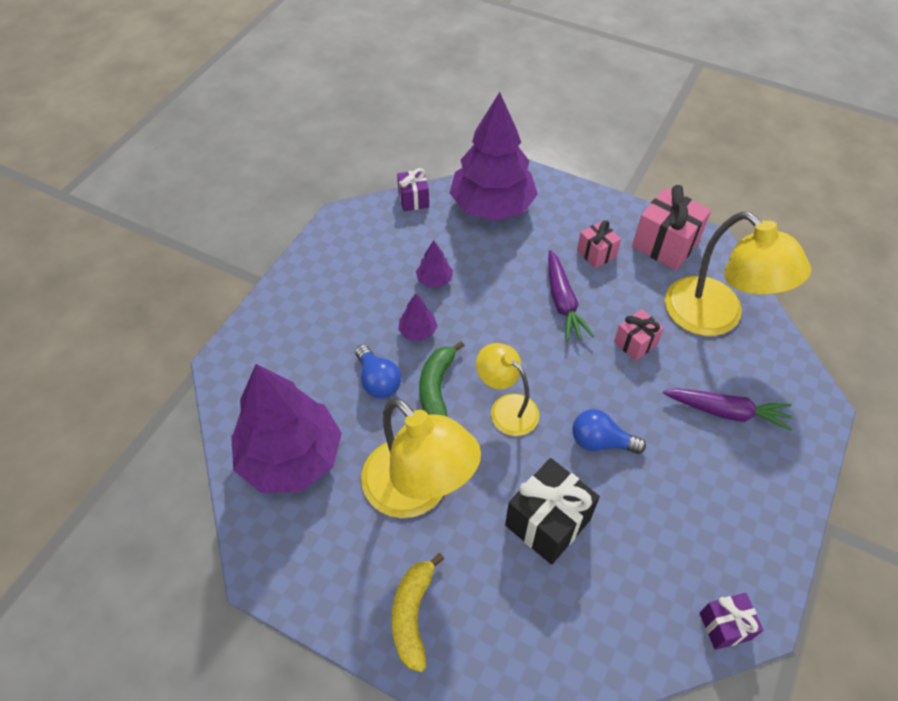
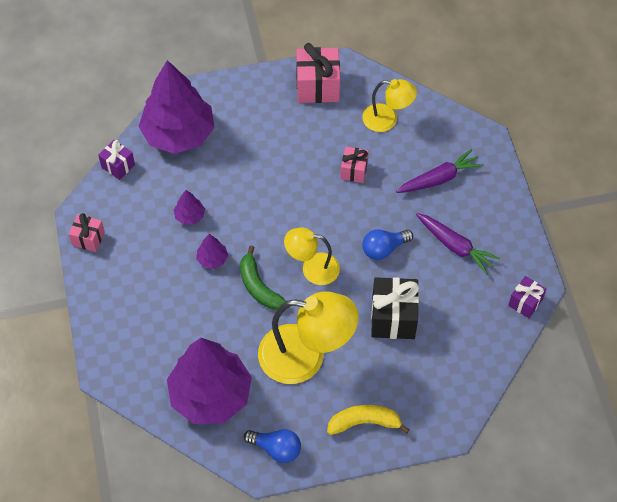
camera: 40 degrees left, 5 degrees up
(378, 381) = (218, 309): blue light bulb -> blue light bulb (276, 449)
(412, 615) = (364, 422): yellow banana -> yellow banana turned 120 degrees clockwise
(563, 302) = (287, 173): purple carrot -> purple carrot (455, 246)
(596, 253) = (279, 123): pink gift -> pink gift (88, 239)
(715, 317) = (387, 119): yellow lamp -> yellow lamp, size x0.59

